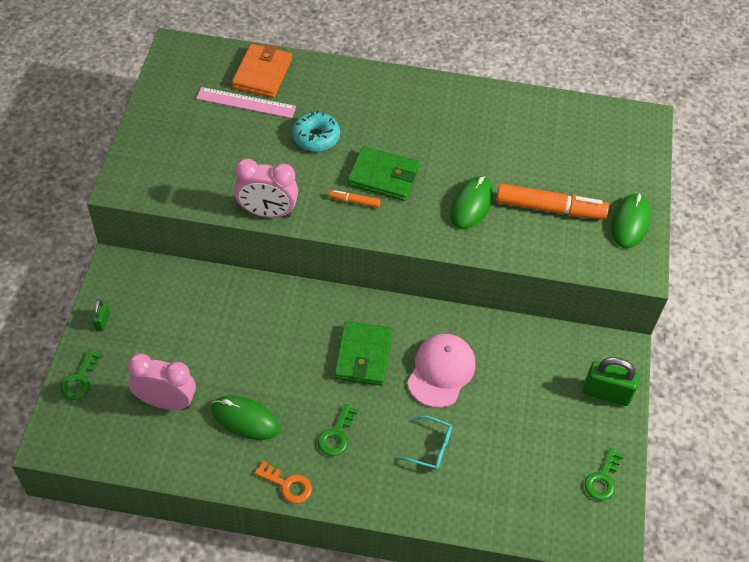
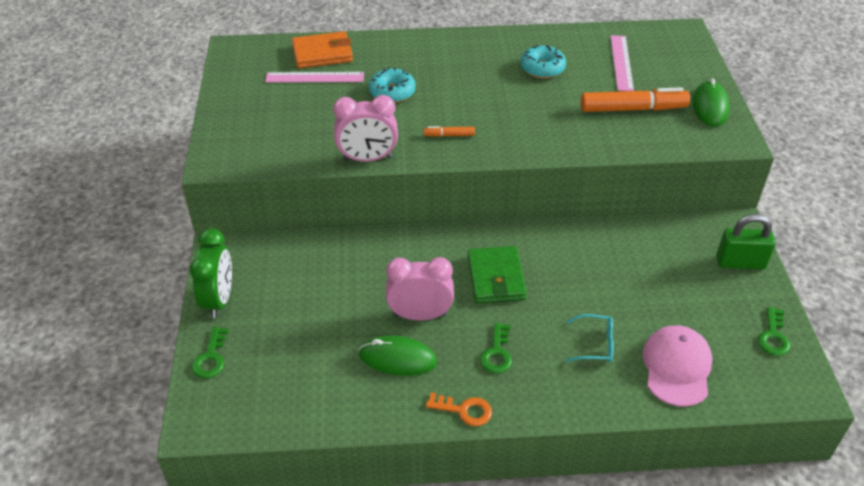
camera: 10 degrees left, 10 degrees down
(102, 321) = (219, 300): green padlock -> green clock
(166, 402) = (309, 359): pink clock -> pink clock (420, 315)
(262, 73) = (322, 53): orange wallet -> orange wallet turned 75 degrees clockwise
(383, 176) = (468, 111): green wallet -> none
(441, 371) = (577, 276): pink cap -> pink cap (677, 367)
(471, 204) = (560, 118): green mouse -> none
(477, 138) = (542, 68): none -> turquoise donut
(562, 147) = (621, 62): none -> pink ruler

